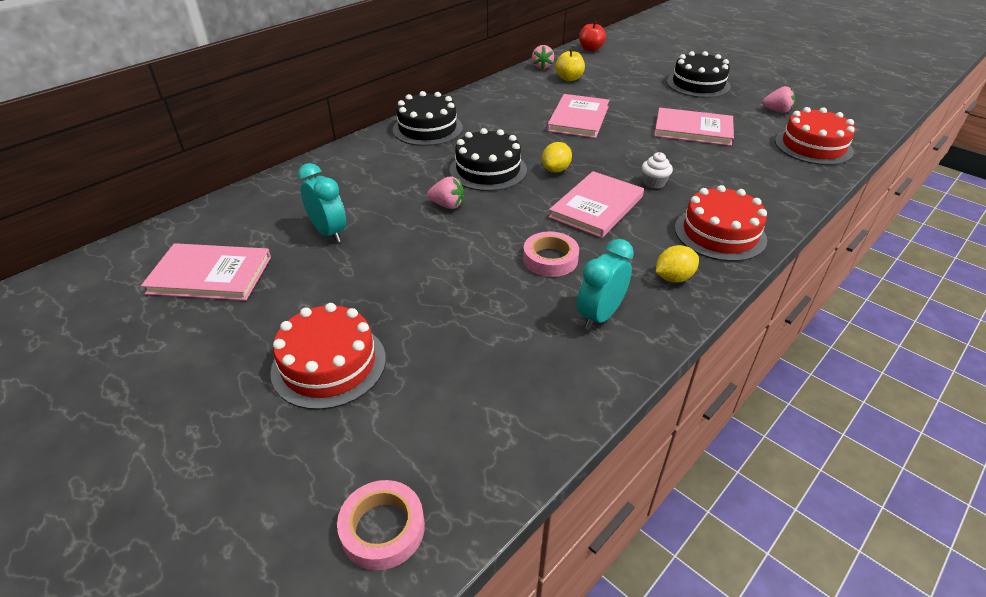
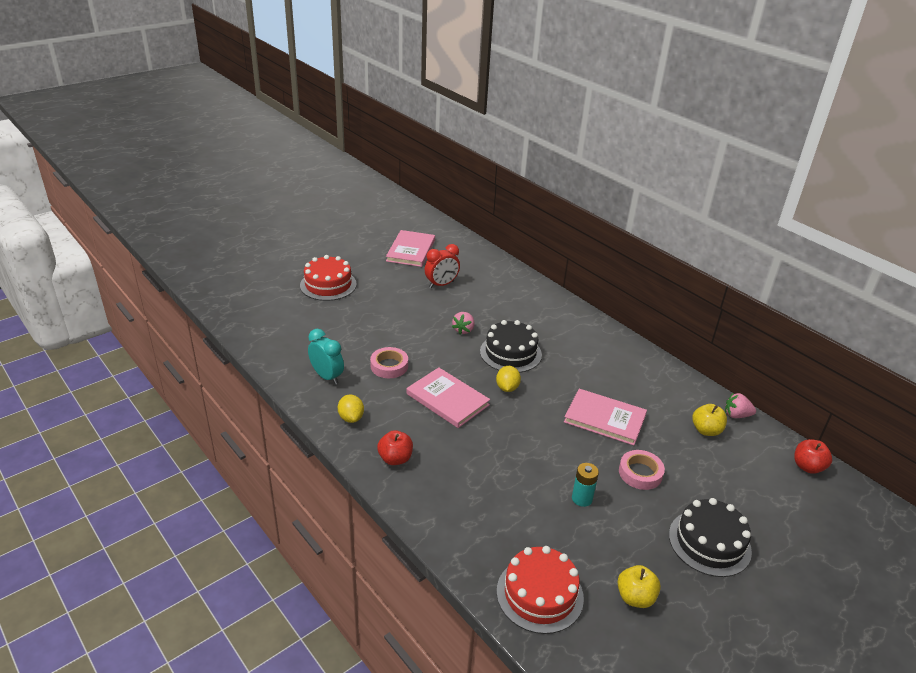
camera: 95 degrees right, 5 degrees down
(329, 232) = (441, 284): turquoise clock -> red clock
(382, 529) = (230, 296): pink tape -> pink tape (640, 473)
(427, 129) = (582, 329): black cake -> none
(556, 170) = (507, 388): yellow lemon -> yellow lemon turned 60 degrees clockwise
(654, 183) = (478, 441): white cupcake -> none
(693, 129) = (582, 498): pink book -> turquoise battery
(720, 233) = (395, 459): red cake -> red apple
(777, 111) = (635, 597): pink strawberry -> yellow apple

